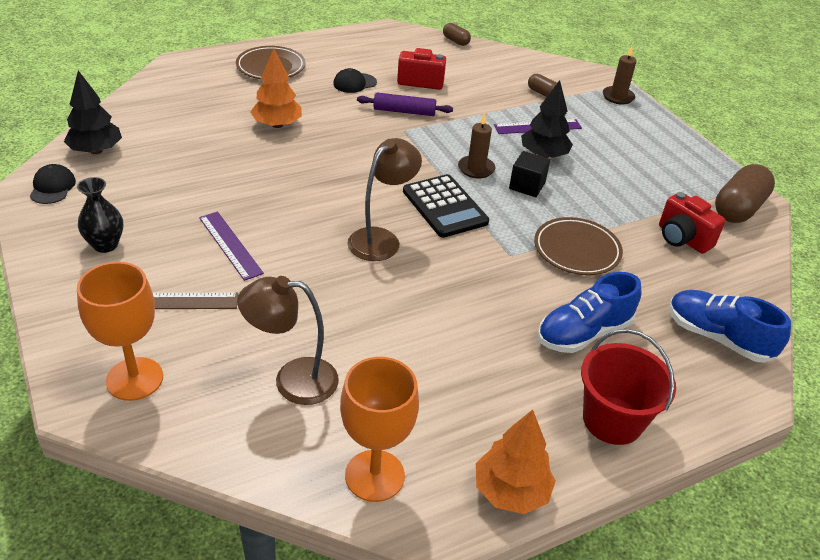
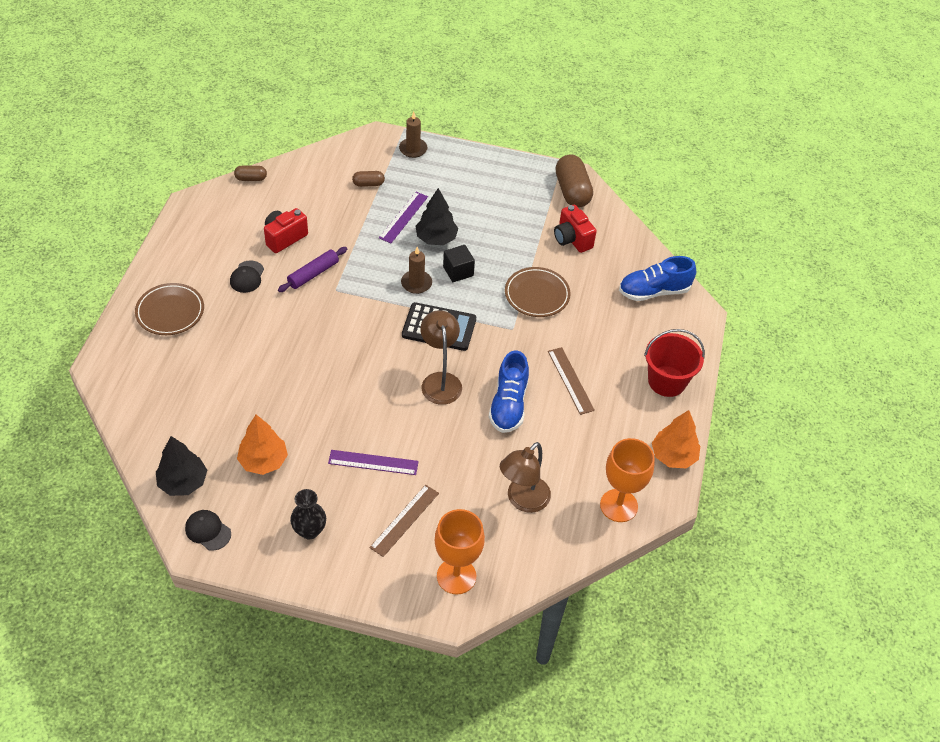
camera: 50 degrees left, 10 degrees up
(277, 125) = (257, 356): orange tree -> orange tree (263, 461)
(503, 333) = (570, 380): none -> brown ruler
(583, 333) = (601, 345): blue shoe -> blue shoe (508, 404)
(682, 239) = (572, 239): red camera -> red camera turned 60 degrees clockwise

